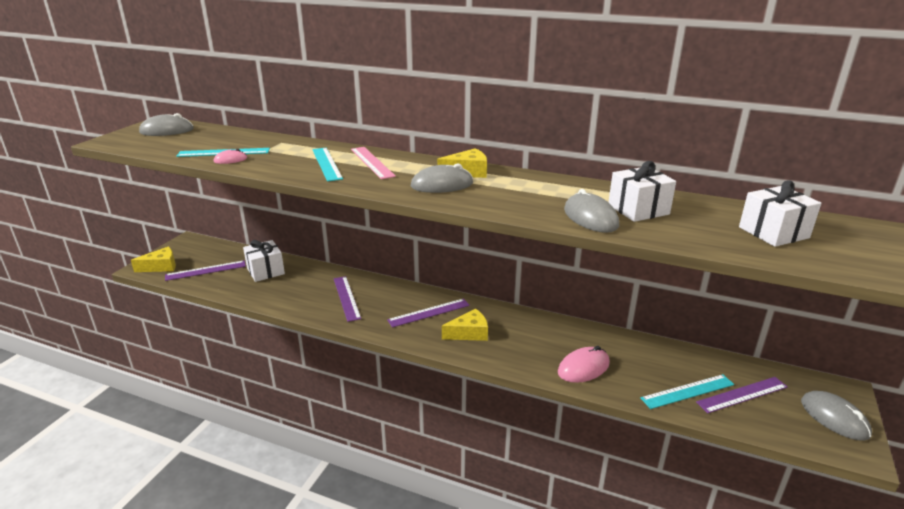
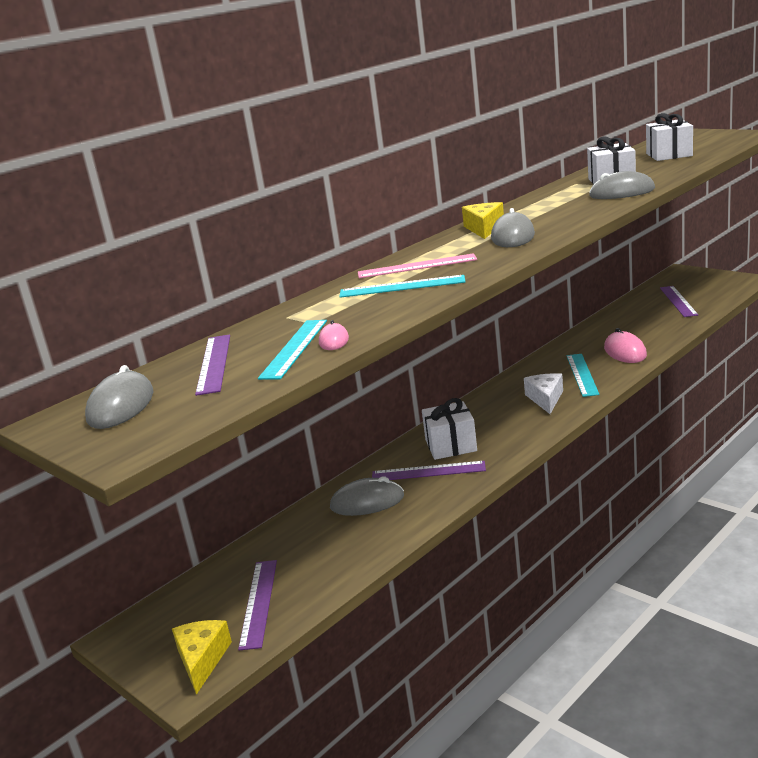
camera: 65 degrees left, 5 degrees down
(265, 271) = (307, 540): white gift -> white gift (451, 445)
(429, 312) = (493, 419): purple ruler -> purple ruler (214, 363)
(469, 333) = (545, 399): yellow cheese -> white cheese
(687, 391) = (669, 318): turquoise ruler -> turquoise ruler (582, 374)
(834, 418) = (711, 279): grey mouse -> grey mouse (367, 502)

